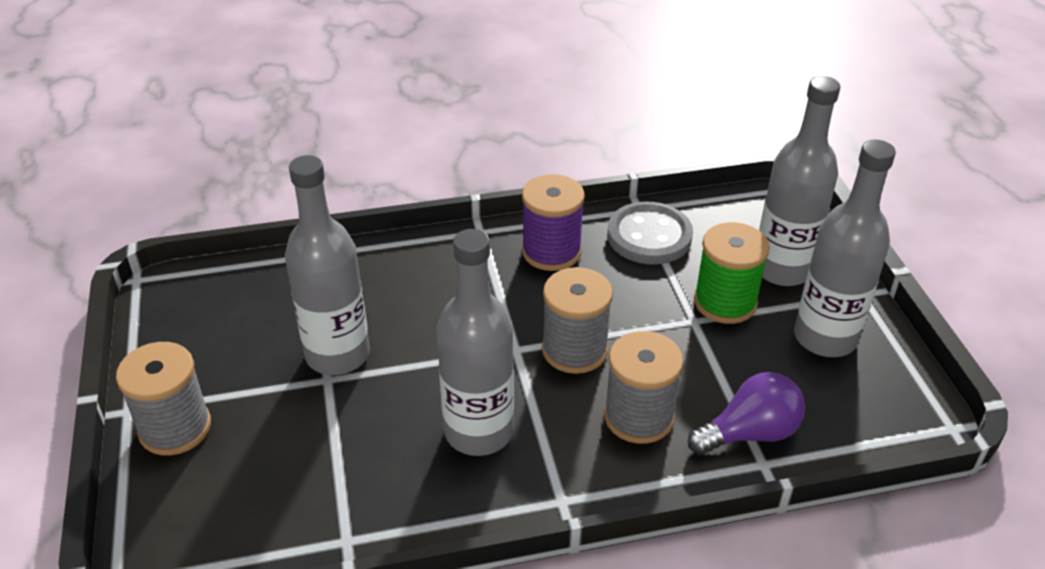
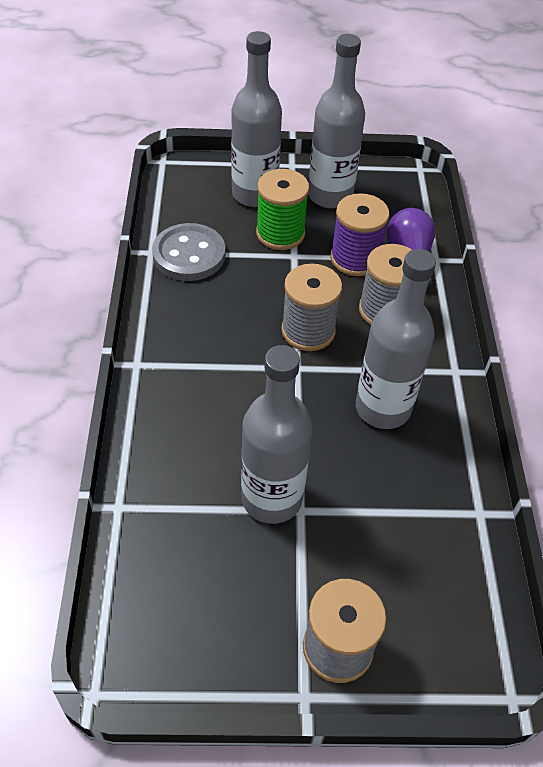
camera: 80 degrees left, 10 degrees up
(551, 251) = (185, 320): purple spool -> purple spool (355, 259)

